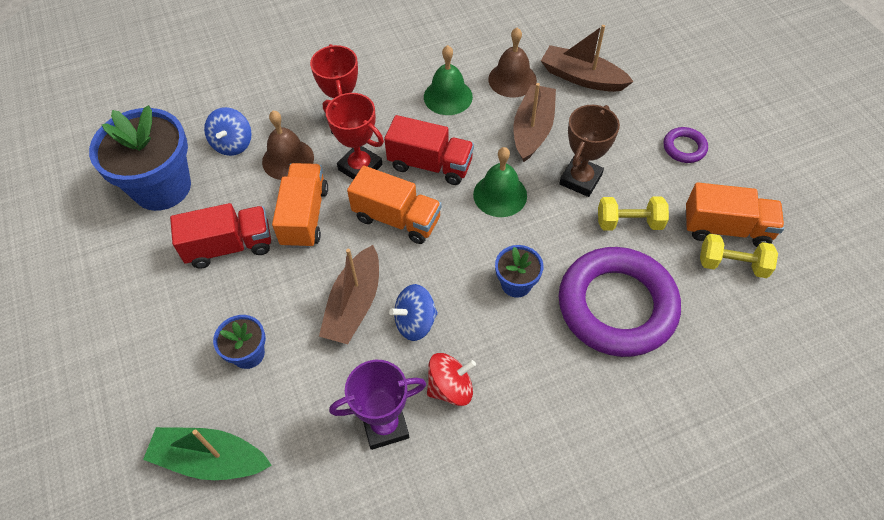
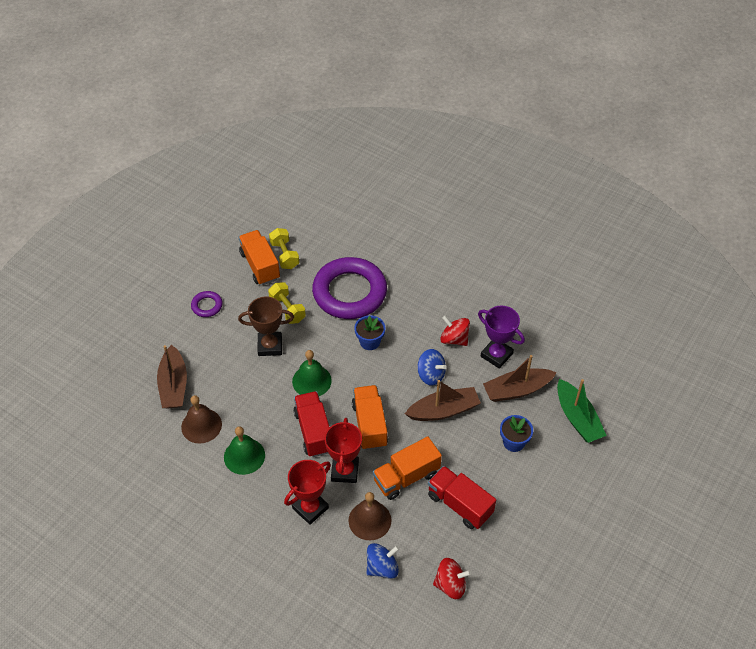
camera: 125 degrees left, 5 degrees down
(162, 187) = (450, 585): blue flower pot -> red spinning top
(532, 129) = (243, 390): brown boat -> brown boat (517, 390)

